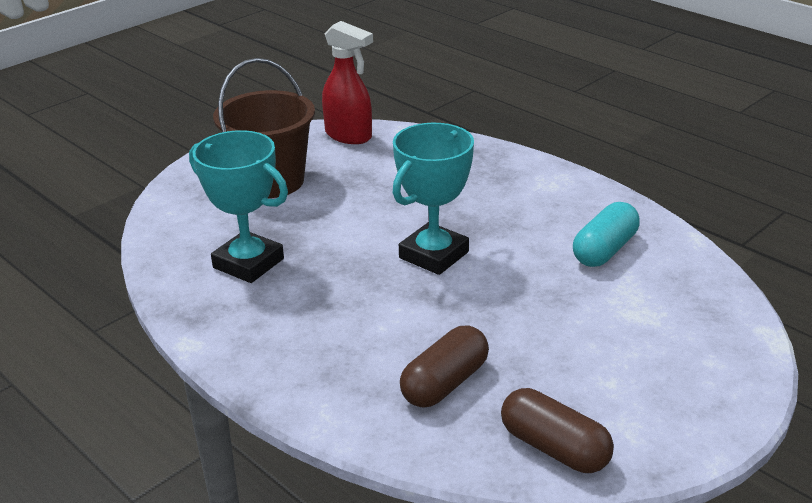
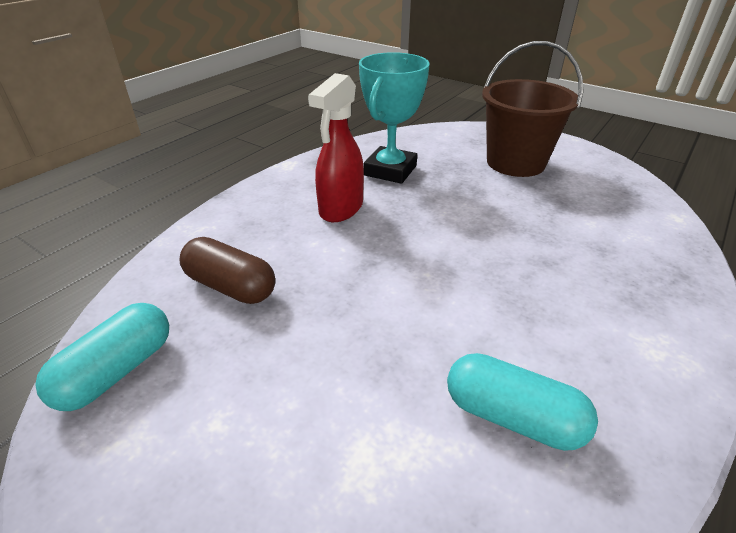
camera: 80 degrees right, 5 degrees up
(349, 136) = (630, 188): red spray bottle -> red spray bottle (340, 209)
(433, 255) = (438, 261): turquoise trophy -> none
(554, 448) = (117, 371): brown capsule -> turquoise capsule

